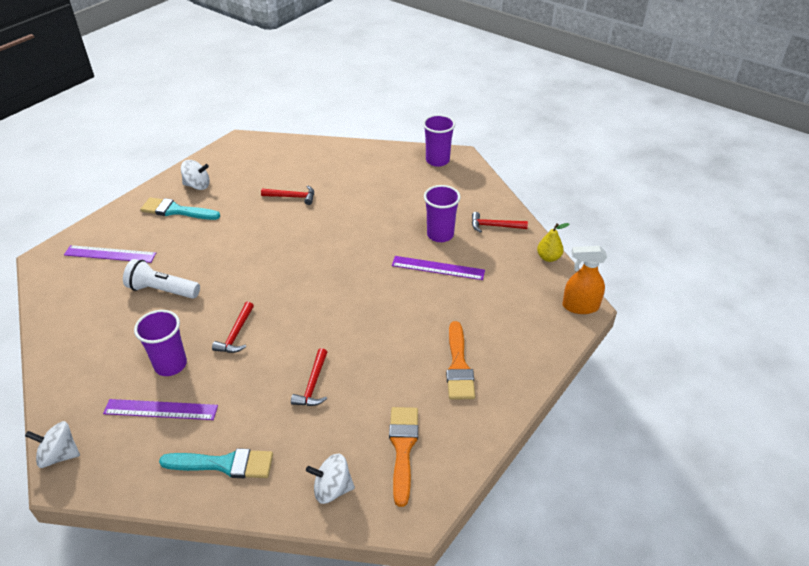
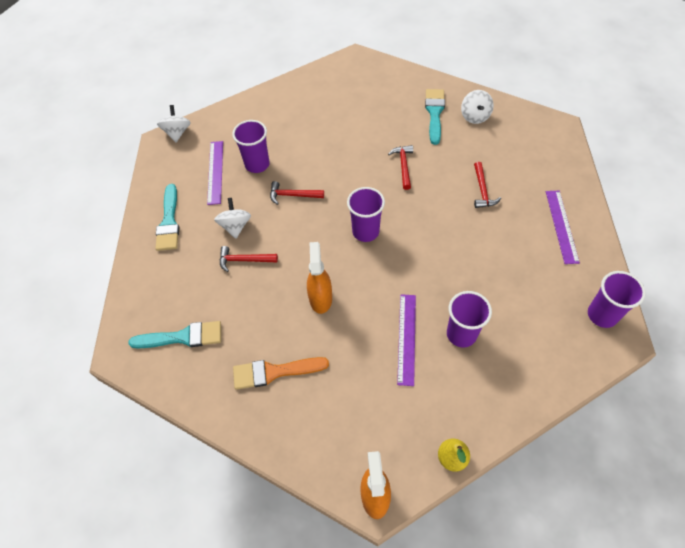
camera: 85 degrees right, 15 degrees up
(110, 254) = (368, 91): purple ruler -> purple ruler (561, 226)
(162, 290) = (334, 135): white flashlight -> none
(310, 280) = (365, 231): none -> purple cup
(332, 489) = (147, 294): white spinning top -> white spinning top (235, 226)
(381, 323) = (320, 298): none -> orange spray bottle
(403, 448) = (182, 337): orange brush -> turquoise brush
(494, 226) = (493, 391): red hammer -> red hammer (403, 166)

